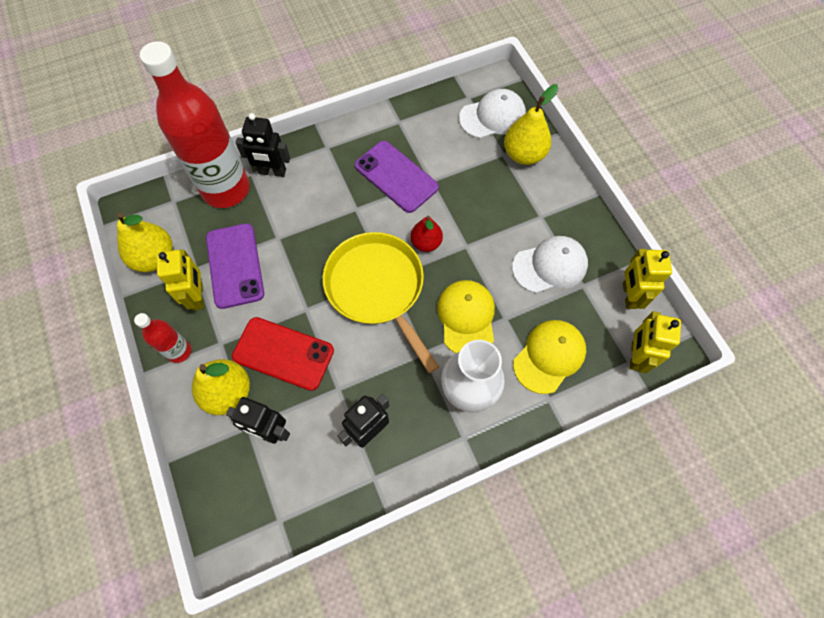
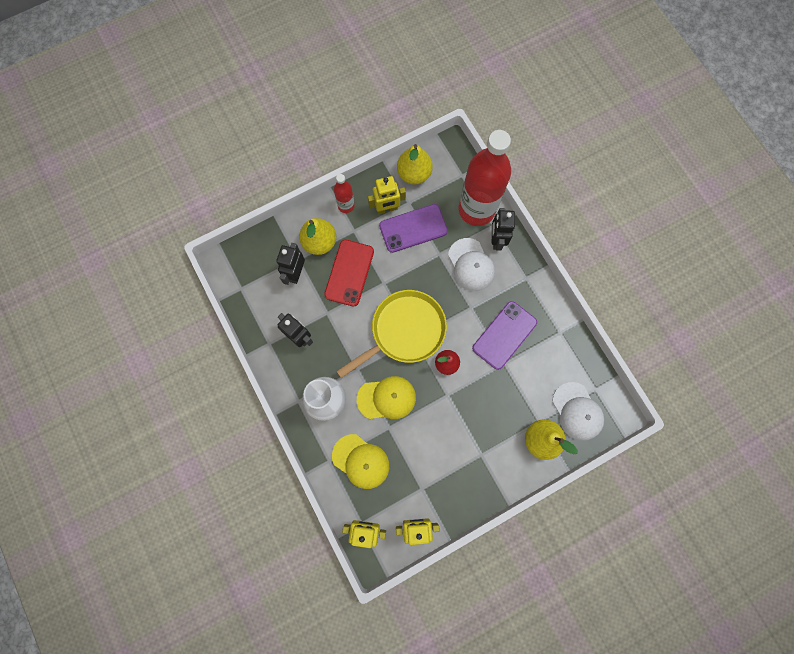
camera: 85 degrees right, 10 degrees up
(550, 266) = (436, 462): white cap -> white cap (471, 265)

